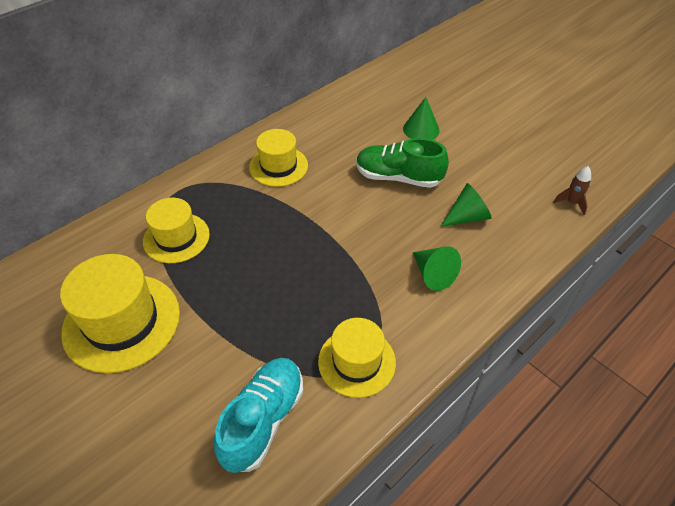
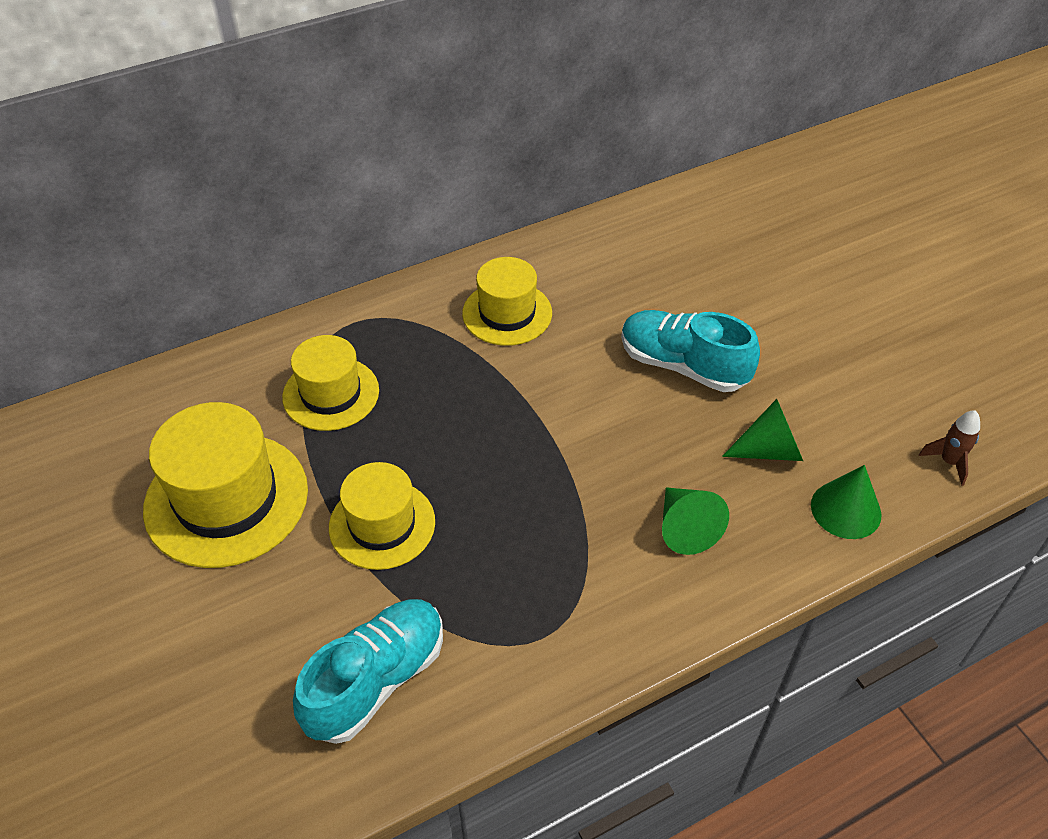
camera: 15 degrees right, 0 degrees up
(357, 362) = (530, 631): yellow hat -> yellow hat (382, 524)
(398, 177) = (683, 366): green shoe -> turquoise shoe
(421, 129) = (745, 294): green cone -> green cone (846, 509)

